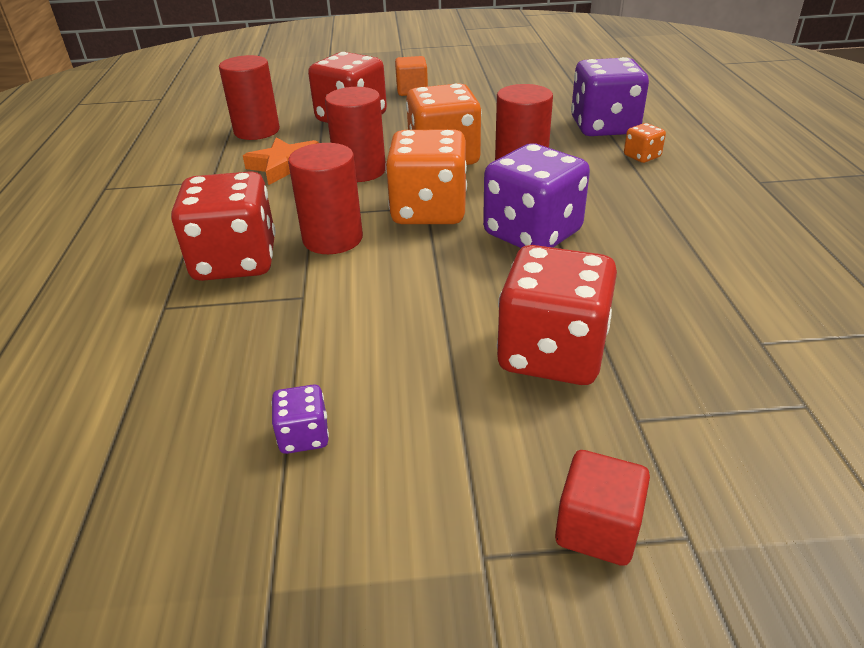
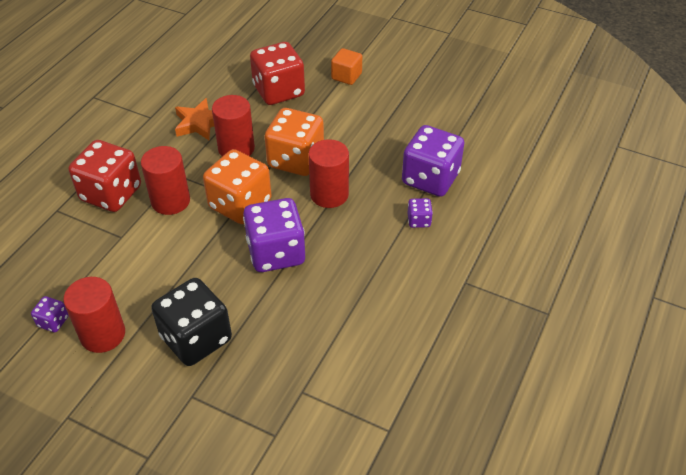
camera: 30 degrees right, 10 degrees up
(257, 131) = (212, 78): red cylinder -> red cylinder (103, 334)
(552, 353) = (196, 338): red dice -> black dice
(597, 529) = (118, 432): red cube -> none
(642, 156) = (419, 220): orange dice -> purple dice

